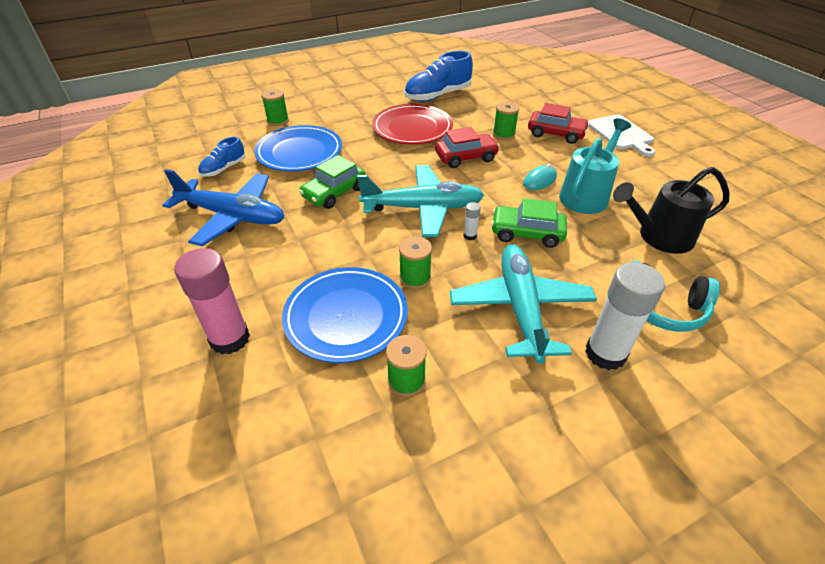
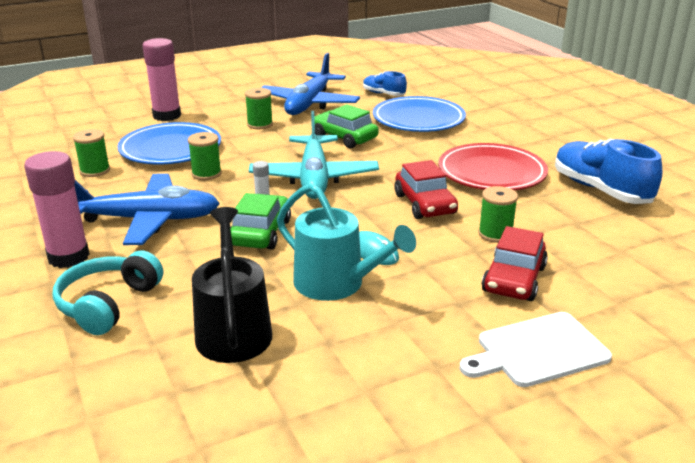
camera: 90 degrees right, 15 degrees down
(278, 121) = (483, 106): green spool -> green spool (260, 124)
(520, 307) = (147, 220): turquoise plane -> blue plane
(605, 353) = (68, 257): white glue stick -> pink glue stick

